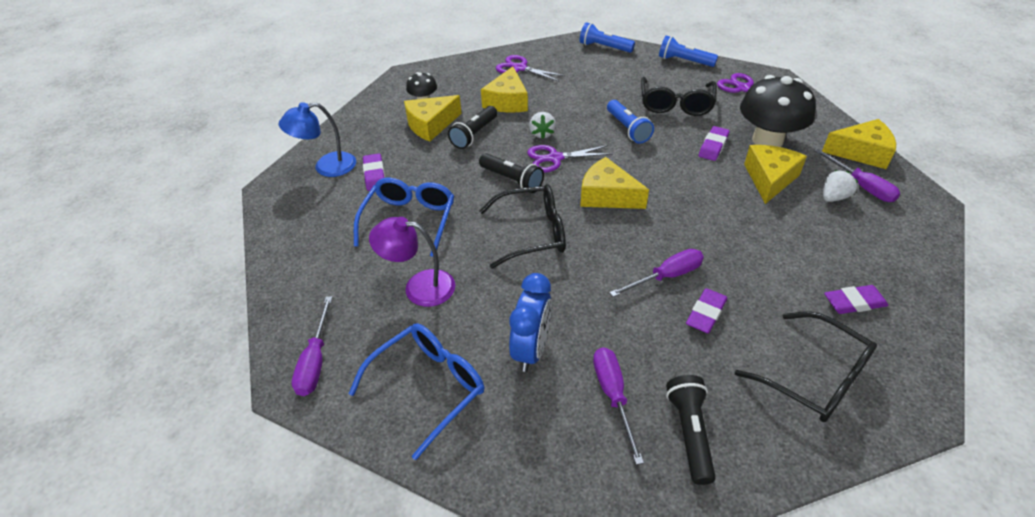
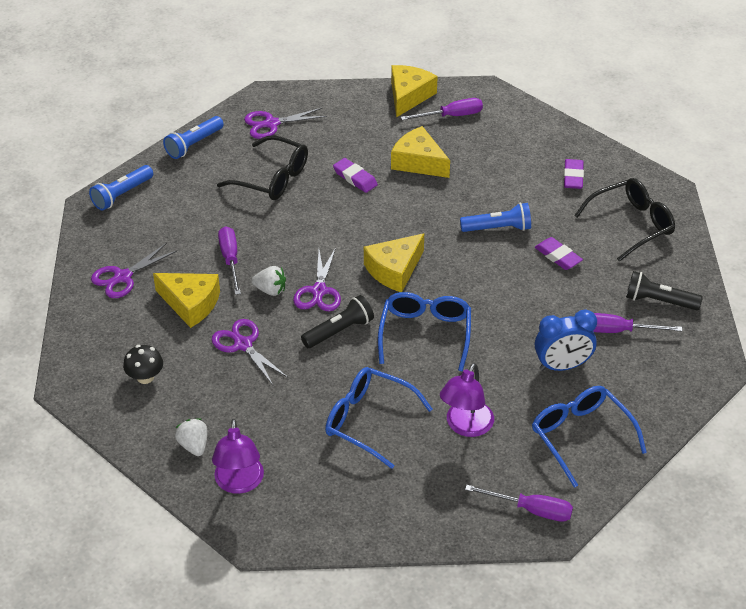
camera: 75 degrees left, 0 degrees up
(326, 167) = (239, 483): blue lamp -> purple lamp
(374, 175) = (276, 441): purple eraser -> none
(431, 125) = (202, 378): yellow cheese -> none
(474, 135) = (243, 344): black flashlight -> purple scissors
(531, 233) = (425, 334): black glasses -> blue glasses
(531, 350) = (562, 366): blue clock -> blue clock turned 135 degrees clockwise
(627, 129) = (296, 225): blue flashlight -> blue flashlight (498, 228)
(666, 276) = (511, 265): purple screwdriver -> purple screwdriver (230, 260)
(767, 140) = (364, 141): black mushroom -> none
(833, 197) = (458, 137): white strawberry -> white strawberry (194, 445)

